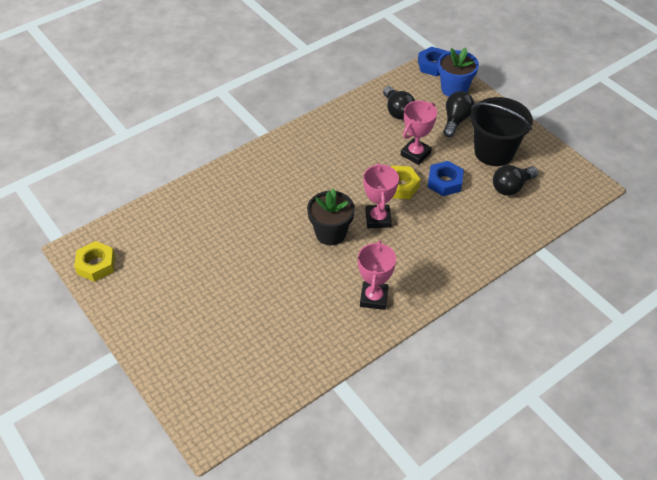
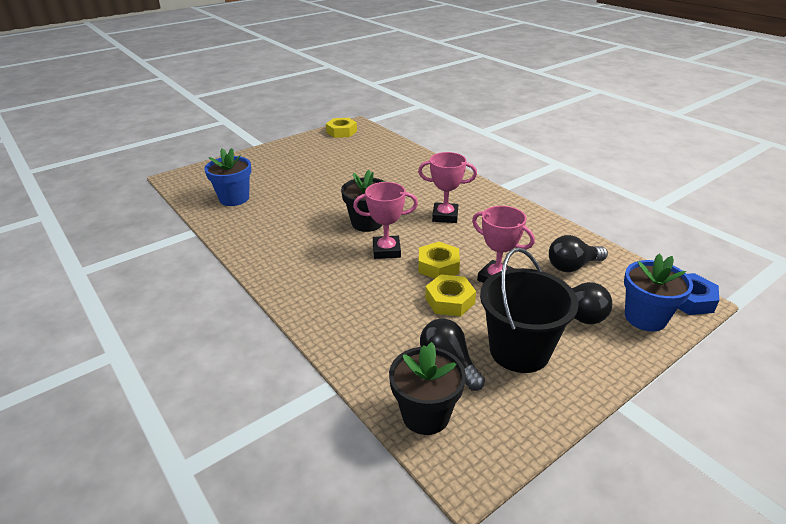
camera: 90 degrees right, 15 degrees down
(271, 355) = (234, 198): none -> blue flower pot
(374, 298) = (280, 247): pink trophy -> pink trophy (445, 216)
(445, 182) = (449, 301): blue nut -> yellow nut
(556, 200) = (425, 415): none -> black flower pot

